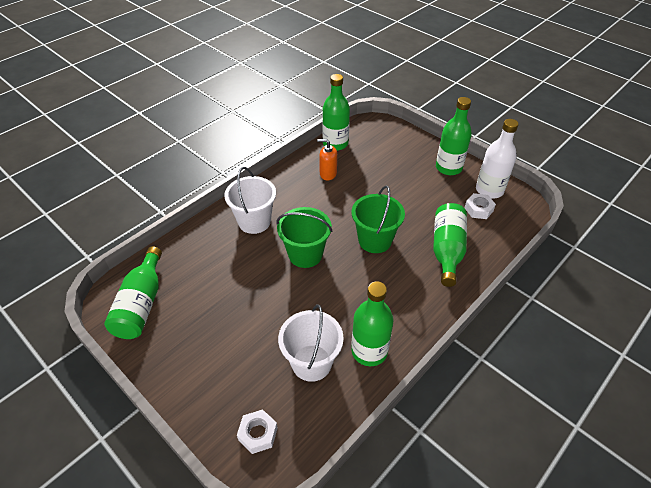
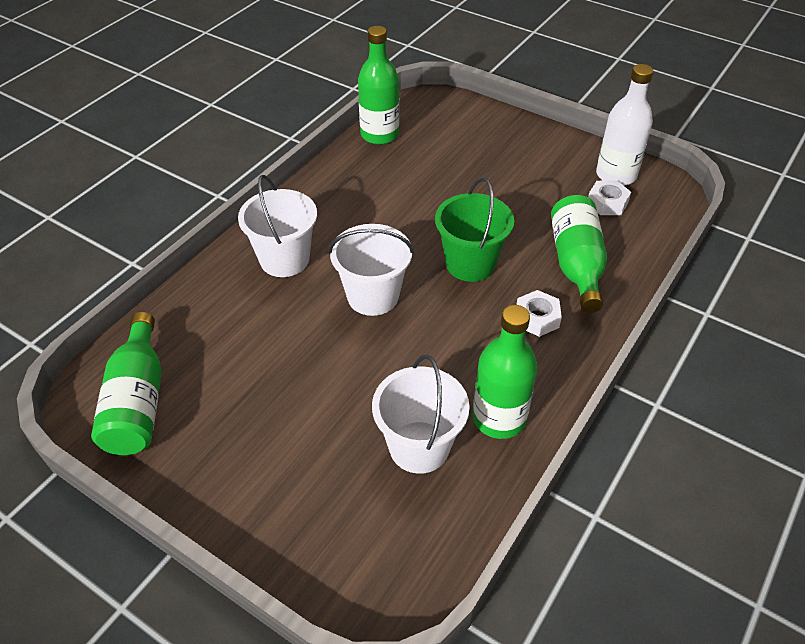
camera: 10 degrees left, 0 degrees up
(258, 434) = (364, 559): white nut -> white nut (537, 318)
(305, 254) = (373, 296): green bucket -> white bucket
(328, 174) = (379, 178): orange soap dispenser -> none
(448, 168) = (551, 151): green bottle -> none

